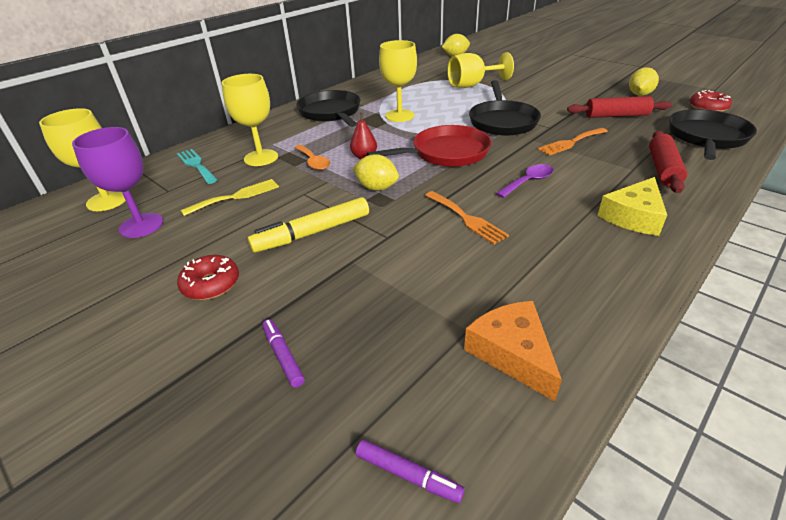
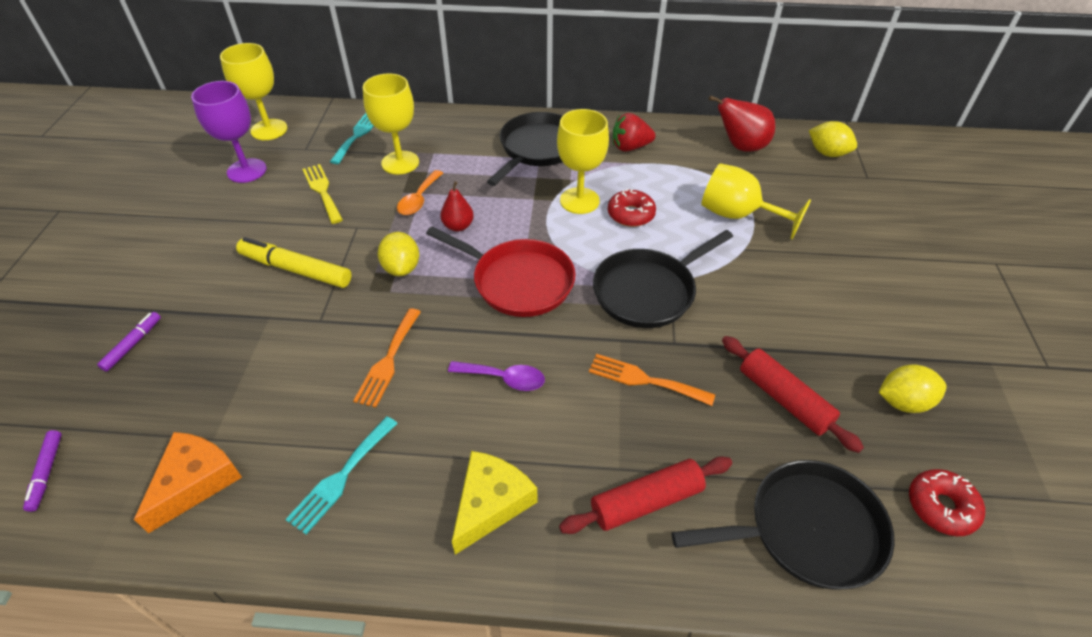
camera: 50 degrees right, 10 degrees up
(211, 284) = (194, 256): red donut -> red donut (631, 214)
(236, 196) = (322, 191): yellow fork -> yellow fork turned 135 degrees counterclockwise
(375, 90) = (630, 147): none -> red strawberry
(420, 69) = (741, 147): none -> red pear
(566, 270) = (341, 477): none -> turquoise fork
(633, 216) = (491, 503): yellow cheese -> yellow cheese turned 120 degrees clockwise

